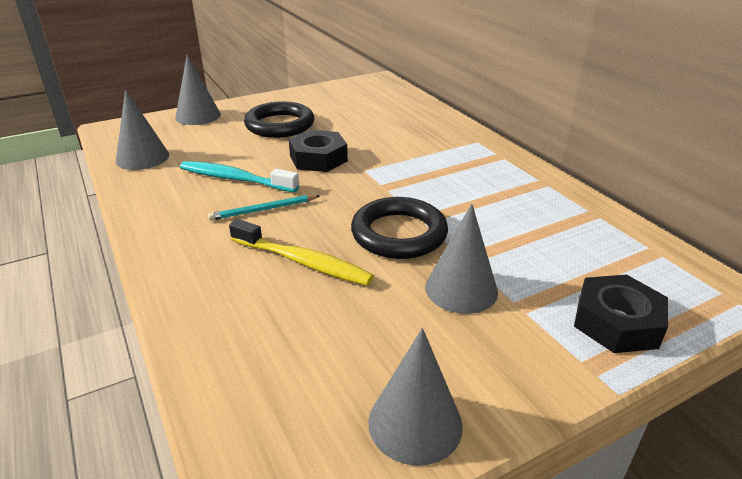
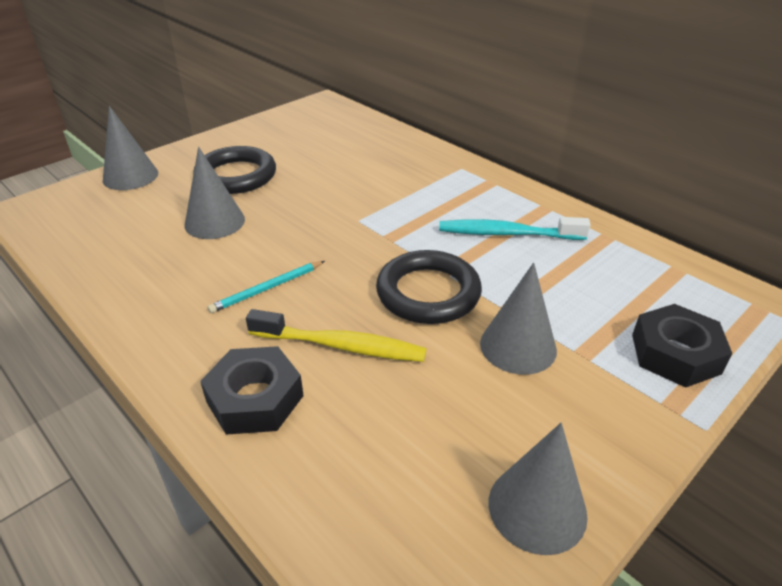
camera: 15 degrees left, 5 degrees up
(142, 157) = (87, 243): grey cone -> grey cone (214, 222)
(235, 179) = (216, 254): turquoise toothbrush -> turquoise toothbrush (507, 234)
(318, 158) = (300, 213): black nut -> black nut (255, 398)

